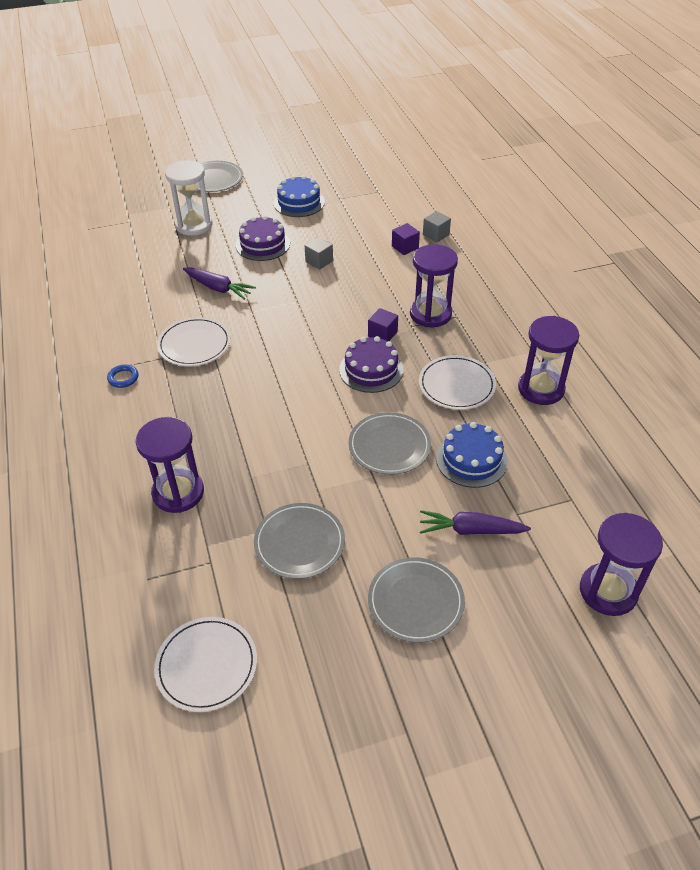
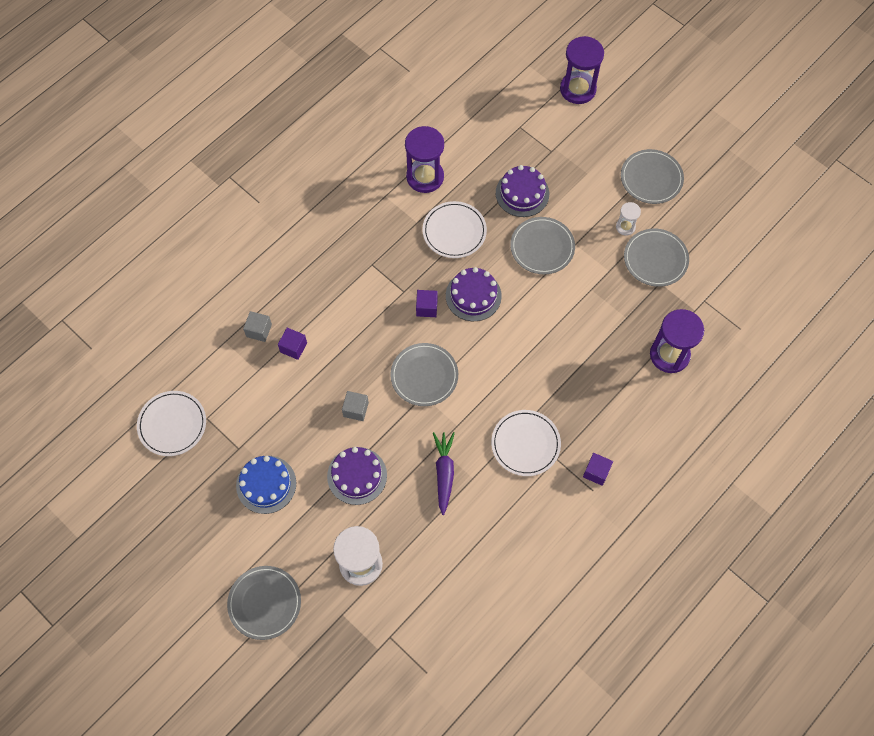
camera: 120 degrees left, 20 degrees up
(123, 378) = (596, 472): blue ring -> purple cube
(206, 665) = (765, 261): white plate -> white plate (172, 424)
(315, 308) = (424, 375): none -> grey plate
(363, 535) = (625, 227): none -> white hourglass
(430, 314) = (380, 284): purple hourglass -> none
(470, 530) = (581, 171): purple carrot -> none
(471, 459) = (522, 193): blue cake -> purple cake

